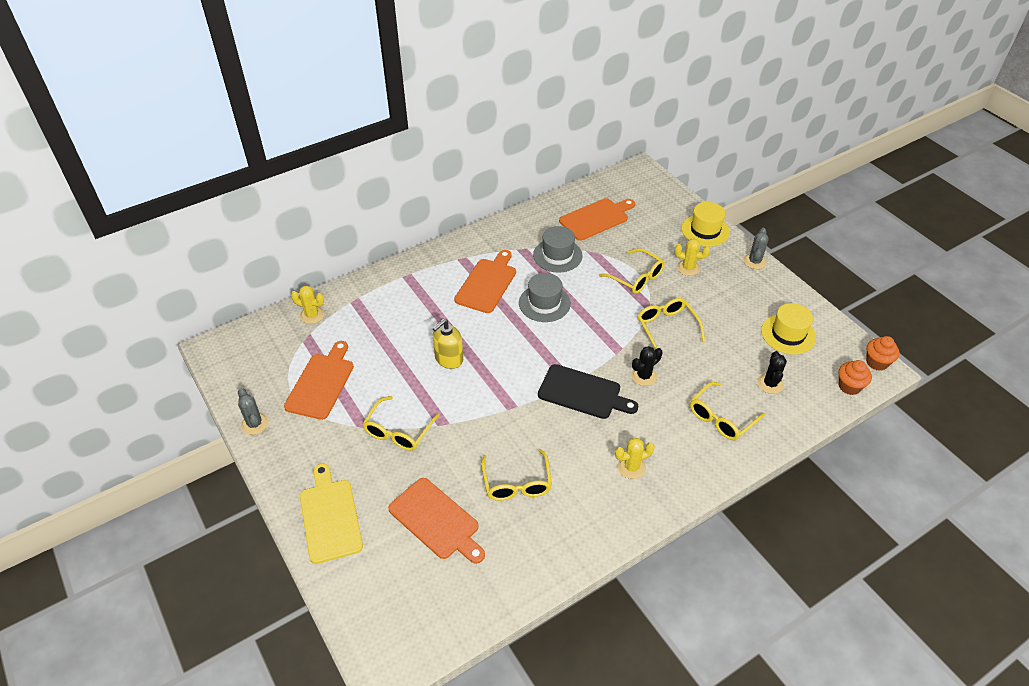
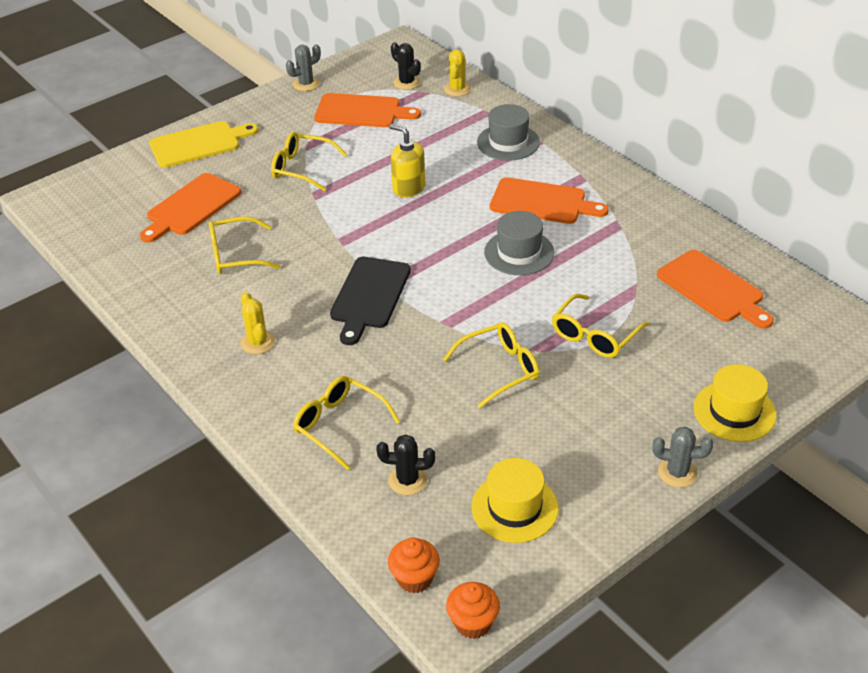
camera: 85 degrees right, 5 degrees down
(557, 255) = (616, 257): grey hat -> grey hat (508, 142)
(644, 376) = (404, 349): black cactus -> black cactus (406, 83)
(688, 268) = (634, 391): yellow cactus -> none

